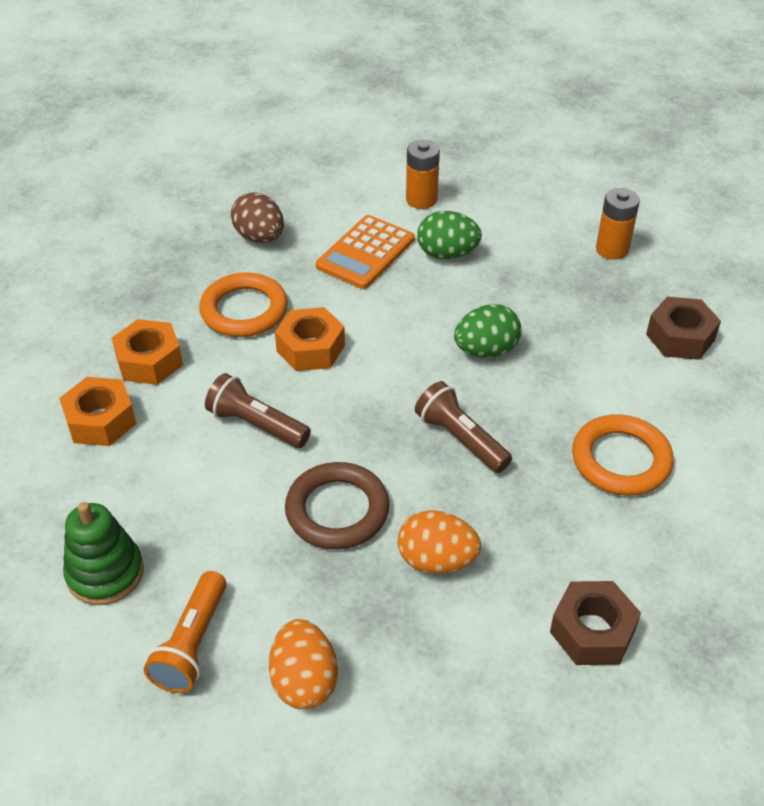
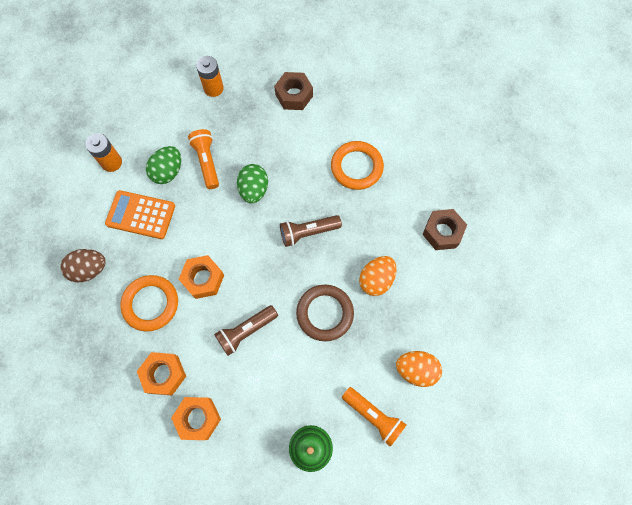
camera: 65 degrees left, 25 degrees up
(366, 253) = (140, 215): orange calculator -> orange calculator turned 135 degrees clockwise
(492, 285) = (207, 162): none -> orange flashlight

